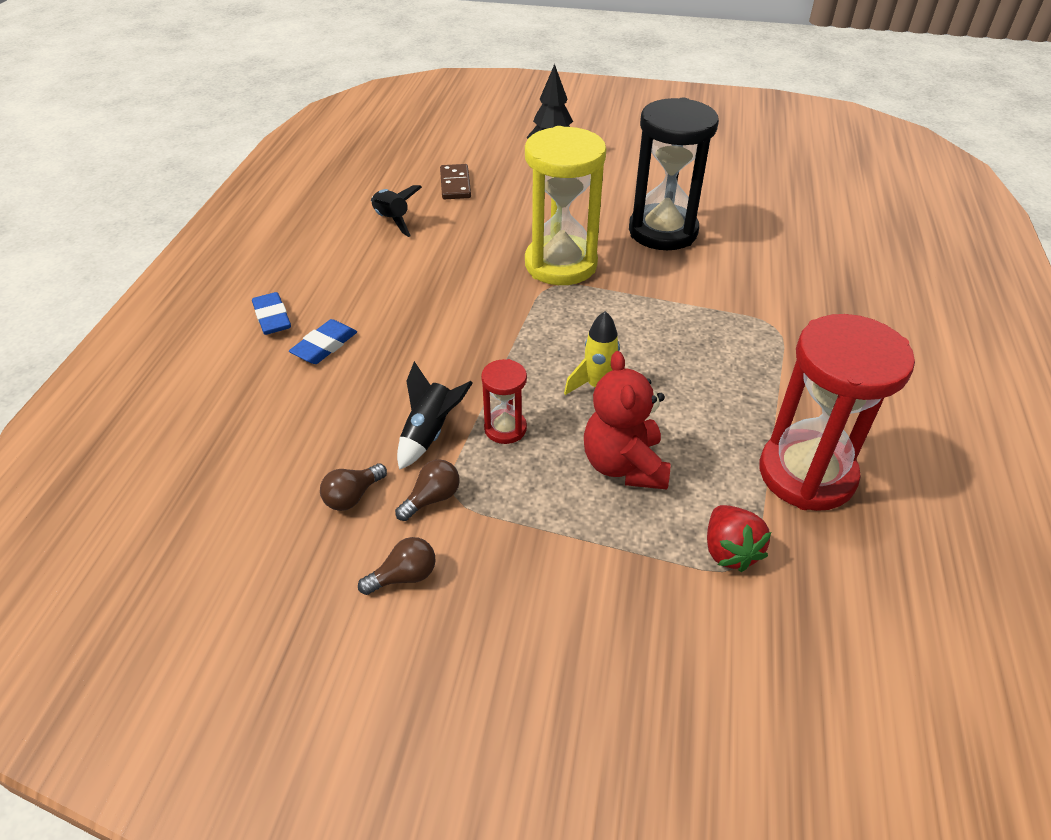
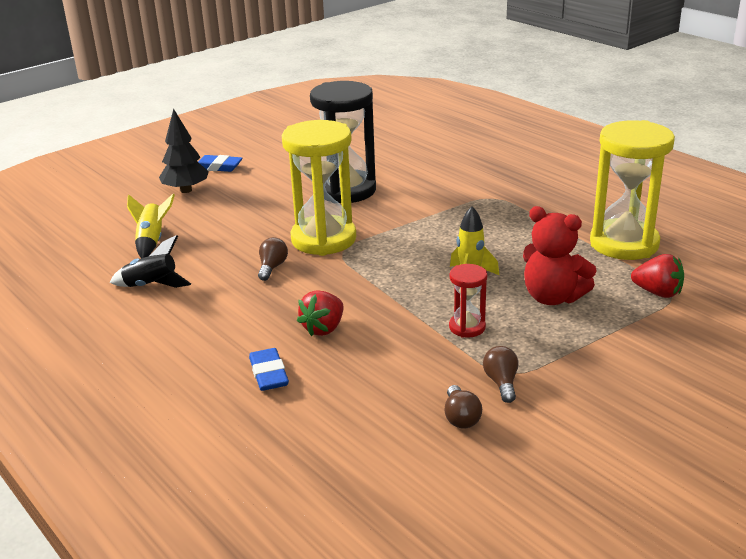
camera: 50 degrees left, 15 degrees down
(272, 318) = (191, 389): blue eraser -> blue eraser (218, 167)
(404, 576) = (563, 421): brown light bulb -> brown light bulb (272, 267)
(417, 340) = (323, 328): none -> red strawberry
(430, 433) = (434, 360): black rocket -> none
(455, 184) = (152, 241): brown domino -> yellow rocket
(806, 474) = (624, 244): red hourglass -> yellow hourglass

